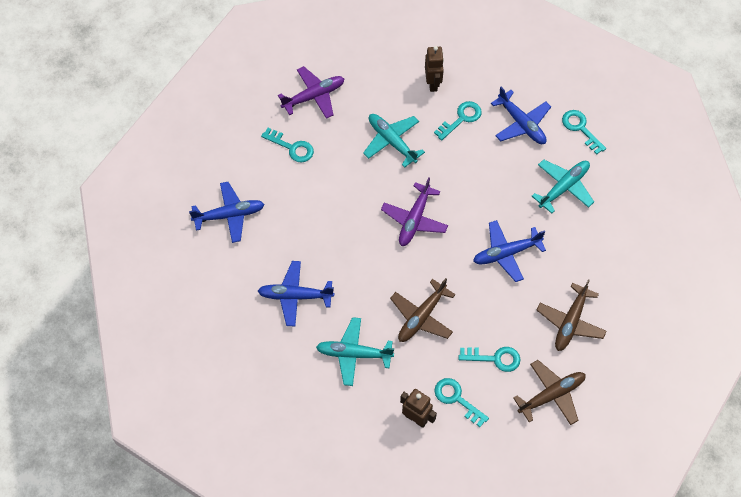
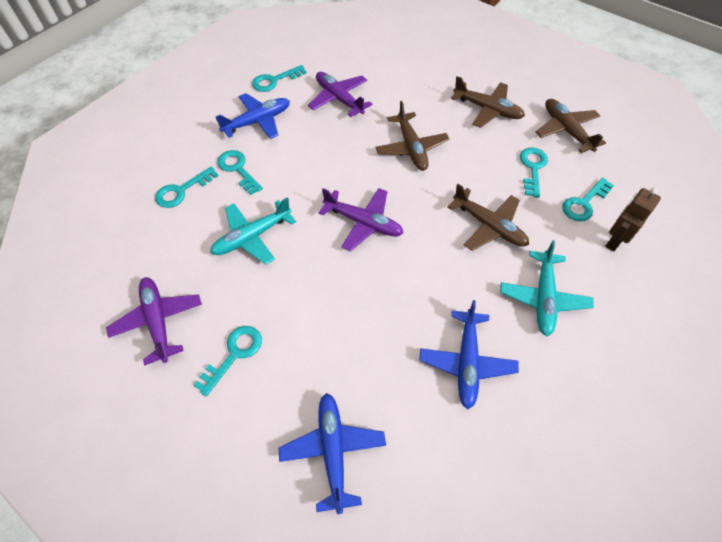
camera: 85 degrees left, 5 degrees down
(433, 83) = (182, 190): brown robot -> turquoise key
(506, 253) = (411, 148): blue plane -> brown plane
(564, 187) = (339, 99): turquoise plane -> purple plane

